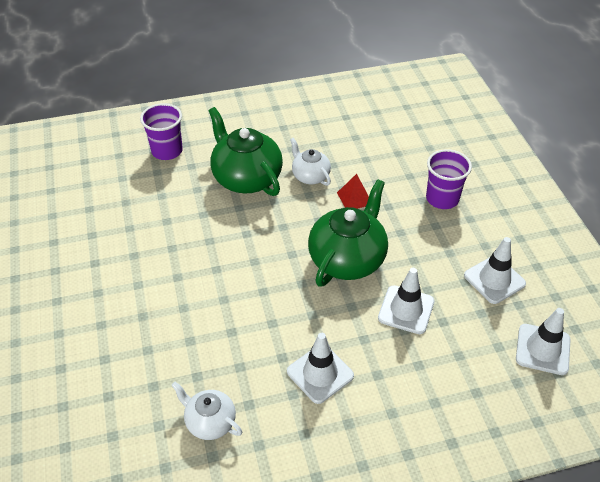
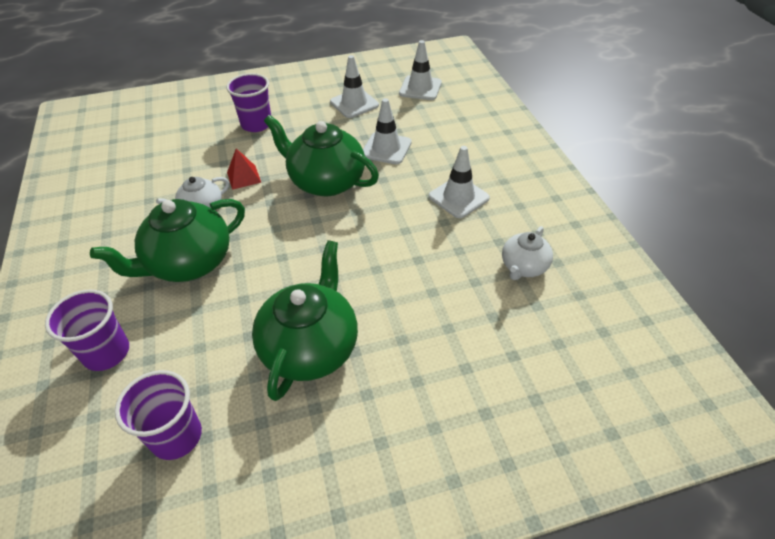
camera: 90 degrees left, 0 degrees up
(93, 195) = (176, 436): none -> purple cup
(147, 257) = (310, 347): none -> green teapot

